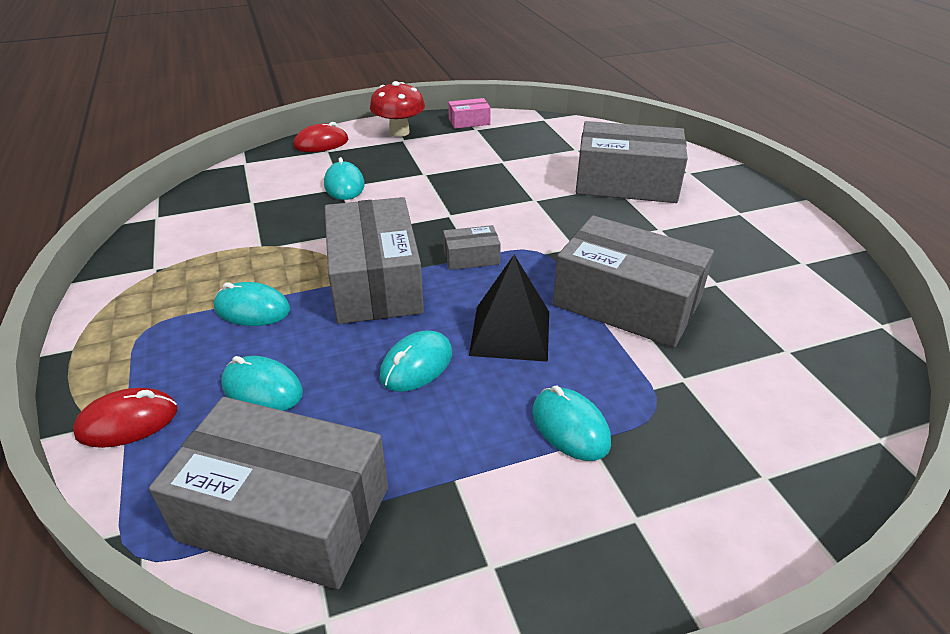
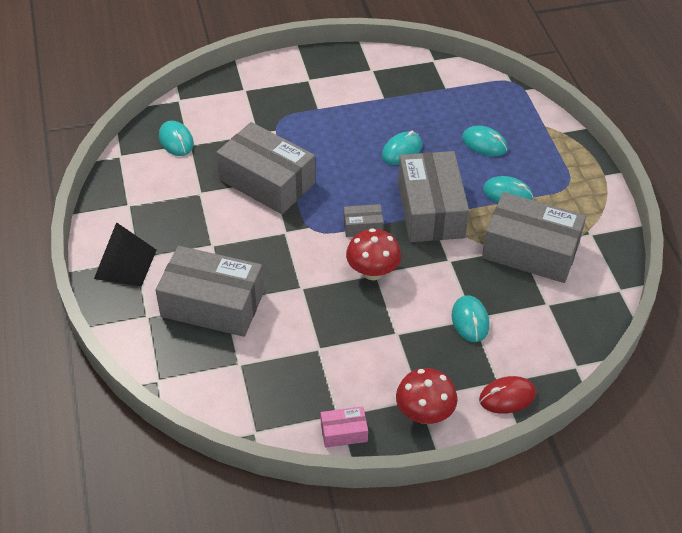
camera: 175 degrees left, 10 degrees up
(128, 422) = (547, 132): red mouse -> none
(285, 514) = (457, 91): grey box -> grey box (530, 250)
(453, 215) = (373, 272): none -> red mushroom
(510, 332) = (345, 166): black pyramid -> black pyramid (125, 264)
(570, 427) = (325, 114): turquoise mouse -> turquoise mouse (176, 141)

